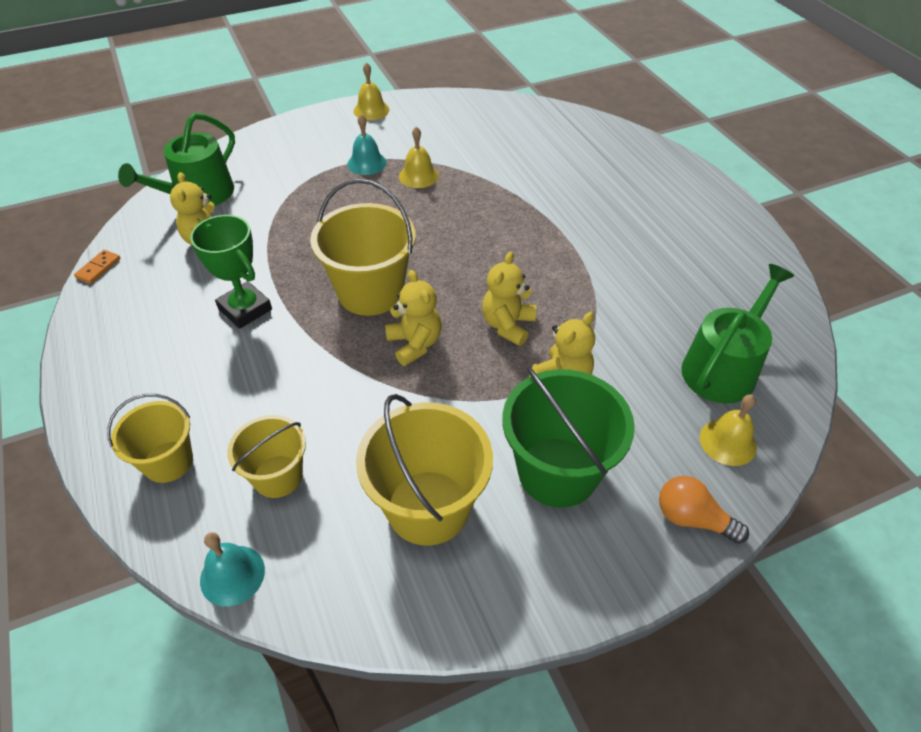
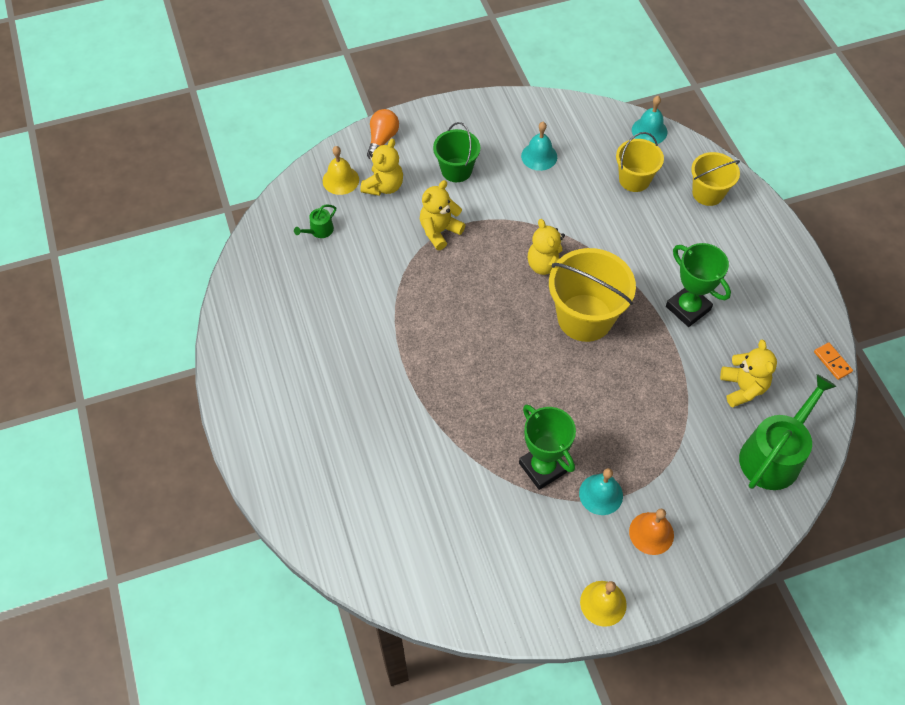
camera: 175 degrees left, 10 degrees up
(98, 268) = (832, 362): orange domino -> orange domino turned 60 degrees counterclockwise
(326, 144) = (651, 533): none -> orange bell
(418, 176) = (542, 467): yellow bell -> green trophy
(428, 507) = (539, 156): yellow bucket -> turquoise bell
(508, 325) = (473, 277): yellow teddy bear -> yellow teddy bear (384, 186)
(557, 472) = (456, 170): green bucket -> green bucket, size x0.61
(692, 518) = (382, 140): orange light bulb -> orange light bulb turned 105 degrees counterclockwise
(723, 367) = (319, 231): green watering can -> green watering can, size x0.44

